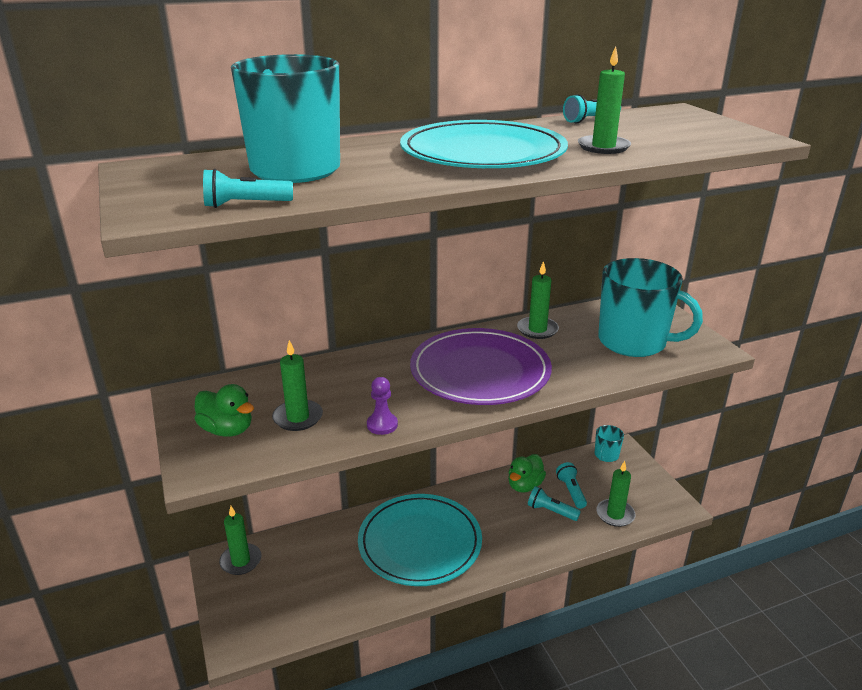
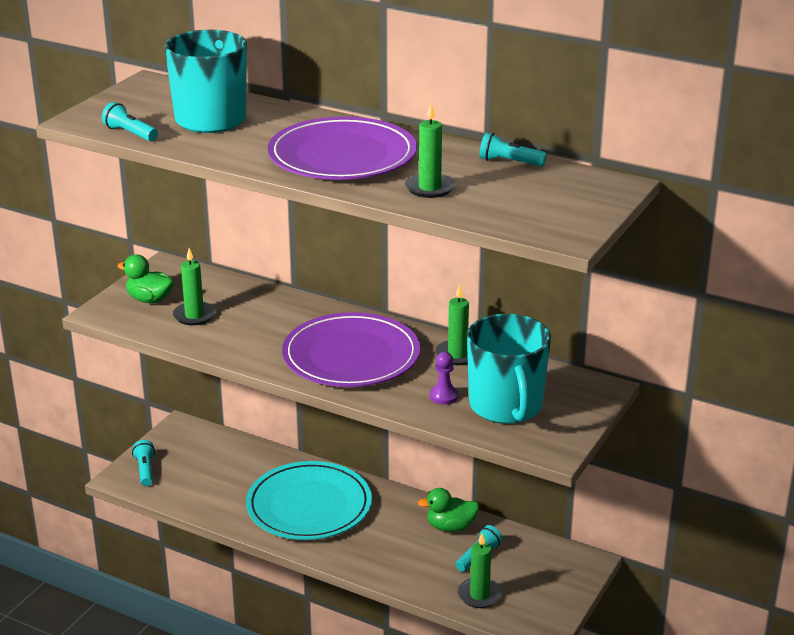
camera: 50 degrees right, 0 degrees up
(227, 430) = (149, 299): green duck -> green duck turned 120 degrees clockwise
(241, 561) = (191, 436): green candle -> none
(382, 425) = (227, 348): purple pawn -> purple pawn (443, 396)
(483, 153) = (342, 156): turquoise plate -> purple plate
(551, 511) = (435, 556): turquoise flashlight -> turquoise flashlight (145, 470)
(606, 455) = (562, 556): turquoise mug -> none

